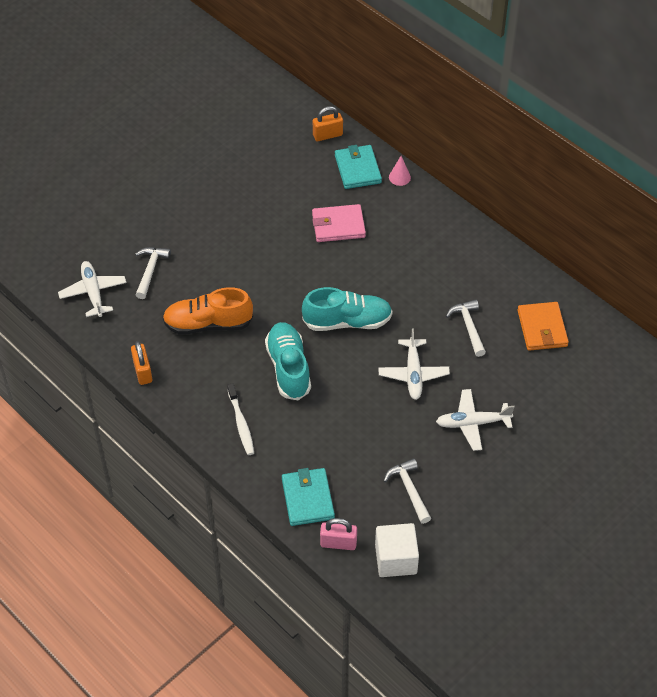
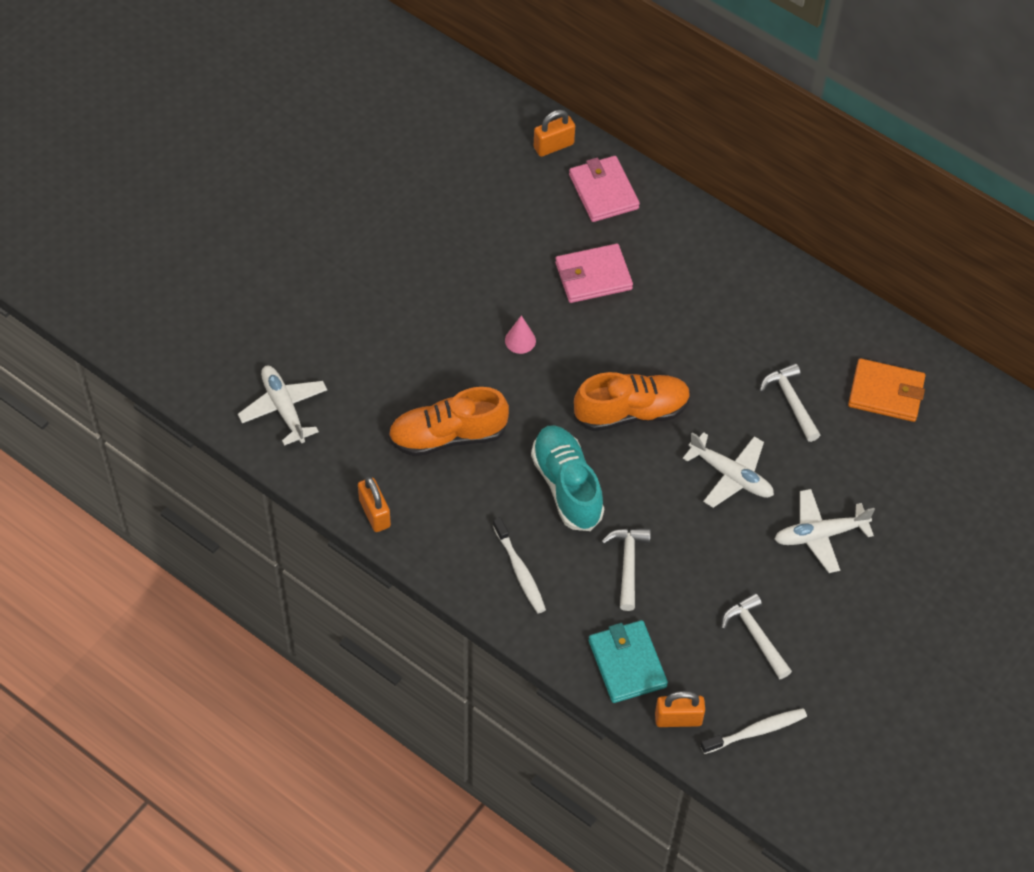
camera: 10 degrees left, 5 degrees up
(150, 270) = (354, 368): white hammer -> white hammer (628, 564)
(338, 543) = (678, 719): pink padlock -> orange padlock
(347, 321) = (631, 412): turquoise shoe -> orange shoe
(358, 169) = (603, 191): turquoise wallet -> pink wallet
(396, 559) = (755, 731): white cube -> white toothbrush
(399, 177) = (661, 197): pink cone -> pink cone (520, 340)
(413, 374) = (731, 475): white plane -> white plane turned 45 degrees counterclockwise
(542, 328) = (886, 393): orange wallet -> orange wallet turned 60 degrees counterclockwise

